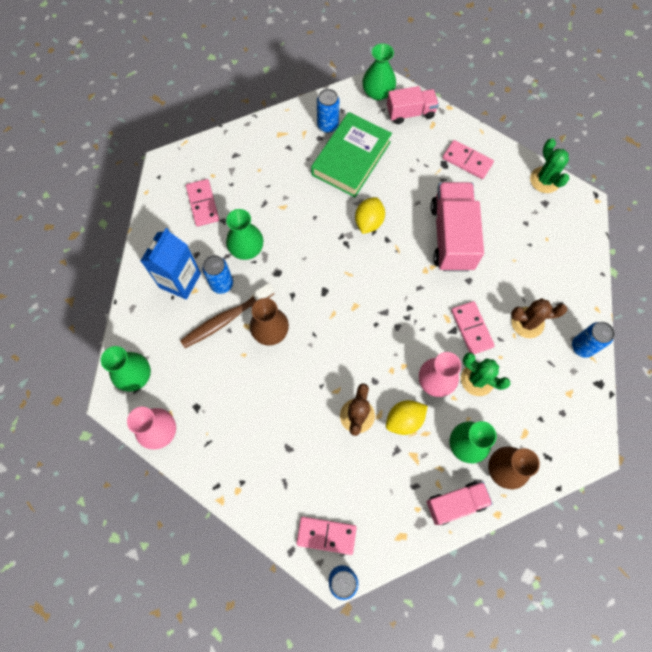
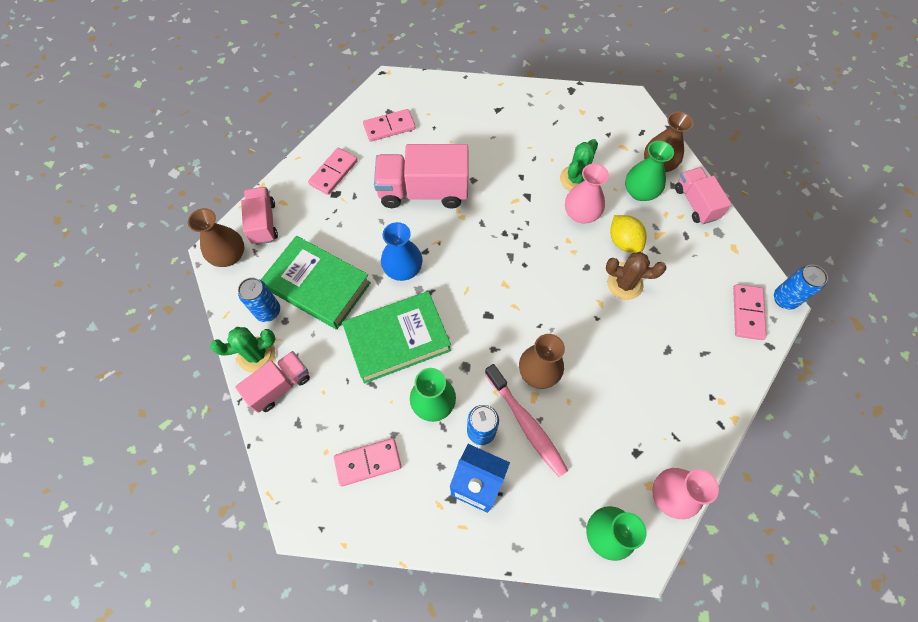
camera: 90 degrees left, 5 degrees down
(226, 319) = (526, 424): brown toothbrush -> pink toothbrush
(265, 140) = (280, 386): none -> pink truck
(302, 220) = (397, 339): none -> green book
(369, 222) = (403, 269): yellow lemon -> blue vase
(378, 92) = (229, 255): green vase -> brown vase
(471, 328) = (524, 180): pink domino -> pink domino (389, 127)
(527, 322) = (516, 136): brown cactus -> none
(545, 180) = (362, 109): green cactus -> green cactus (256, 354)
(582, 347) = (537, 98): blue can -> none

